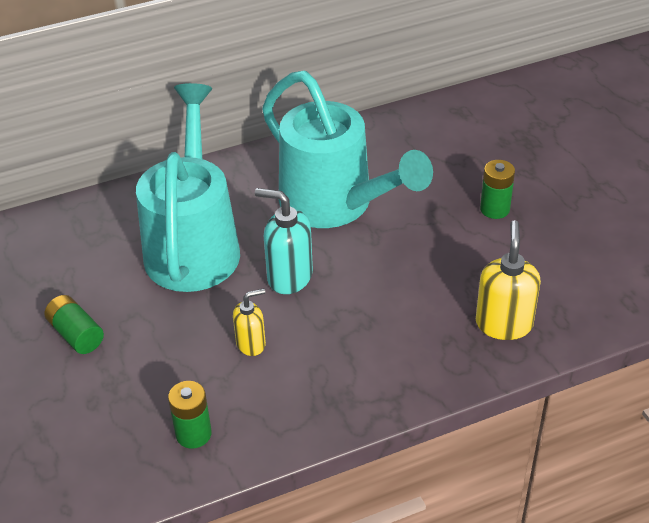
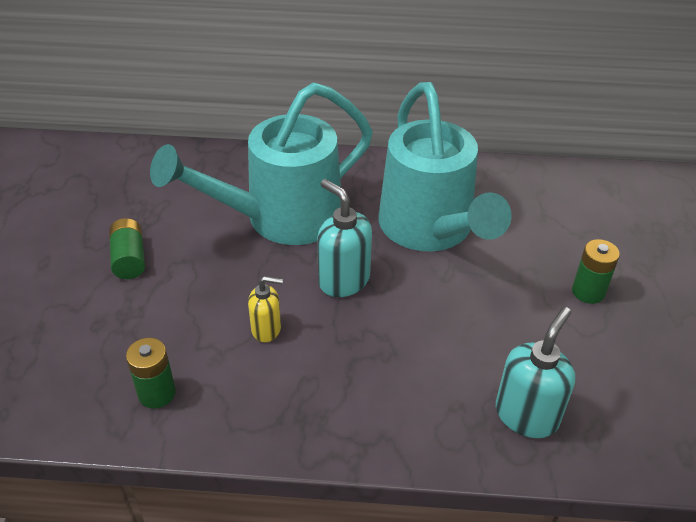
camera: 25 degrees right, 0 degrees up
(194, 244) = (281, 218): turquoise watering can -> turquoise watering can turned 150 degrees counterclockwise
(504, 324) = (526, 415): yellow soap dispenser -> turquoise soap dispenser

